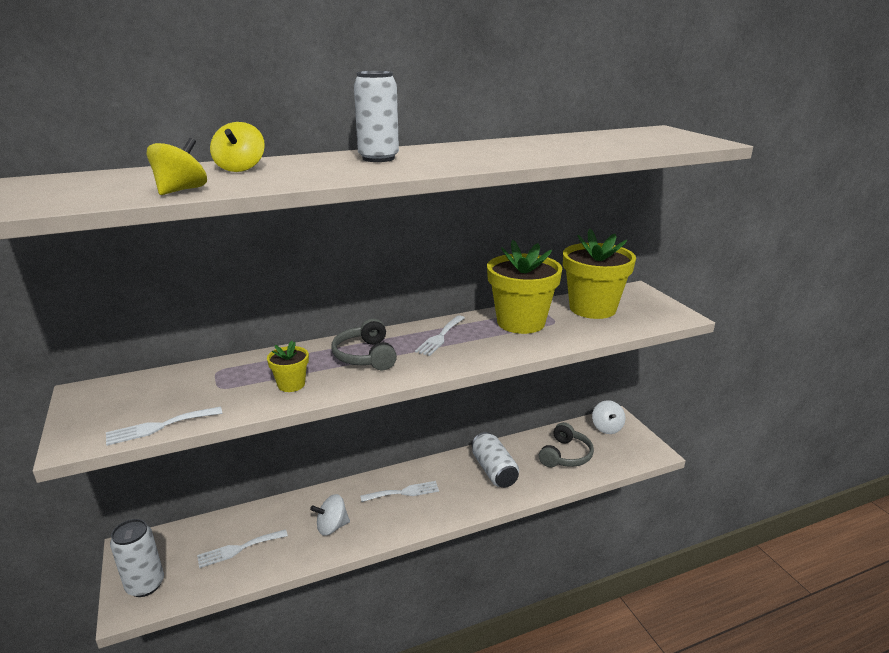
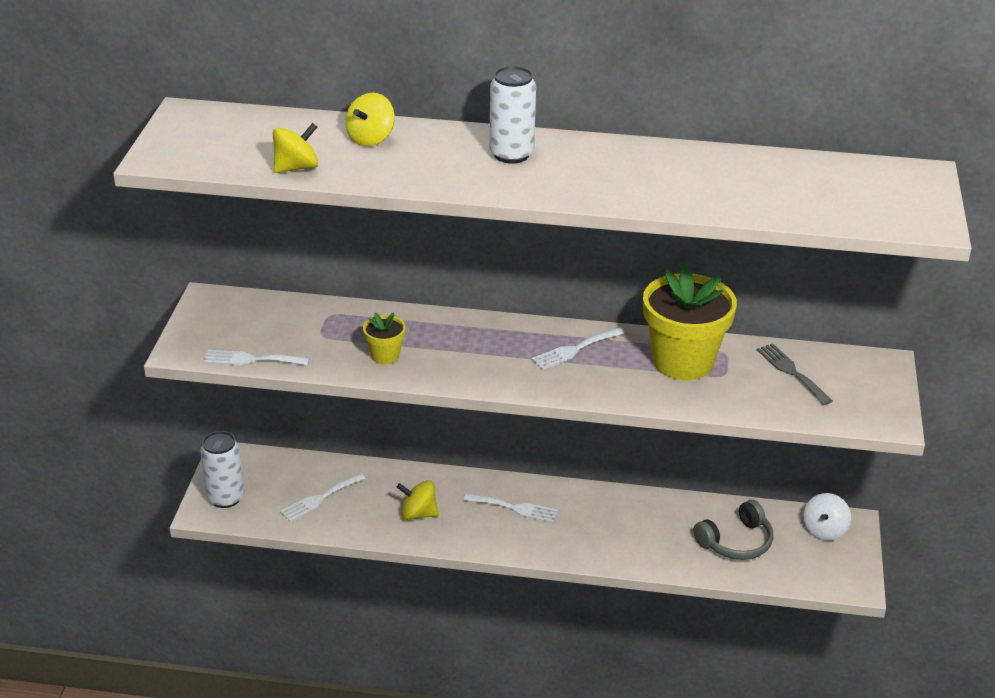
camera: 30 degrees right, 10 degrees up
(238, 549) = (320, 499): white fork -> white fork turned 45 degrees counterclockwise
(332, 527) = (418, 514): white spinning top -> yellow spinning top
(366, 356) = (478, 347): grey headphones -> none
(494, 471) = (633, 525): white can -> none
(592, 308) = (791, 372): yellow flower pot -> grey fork

